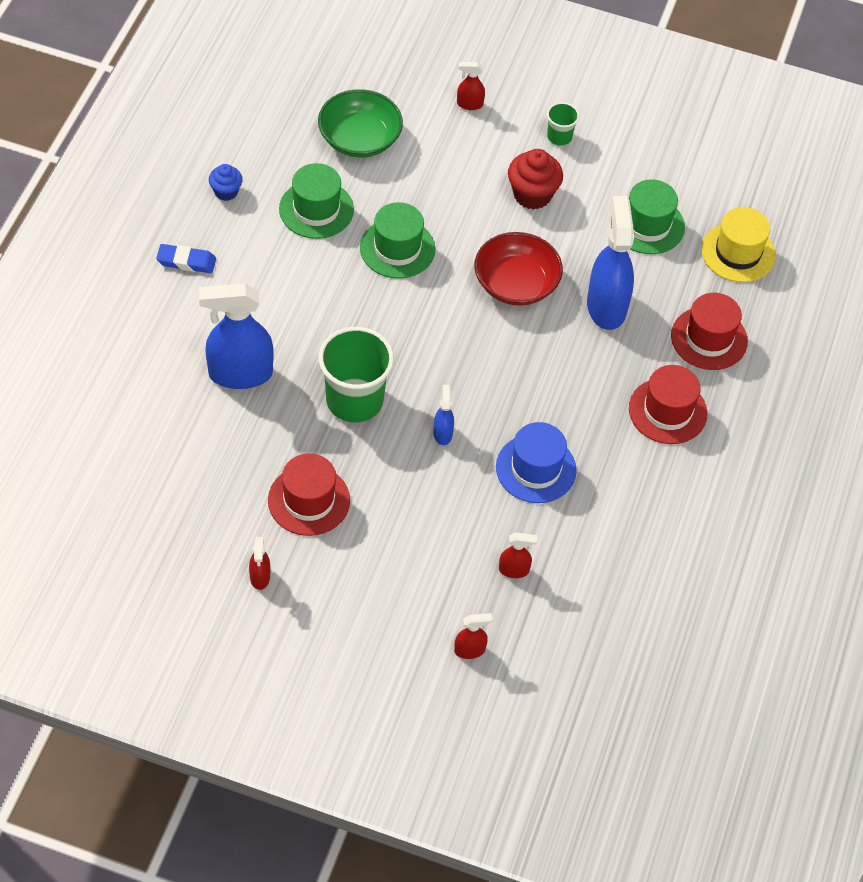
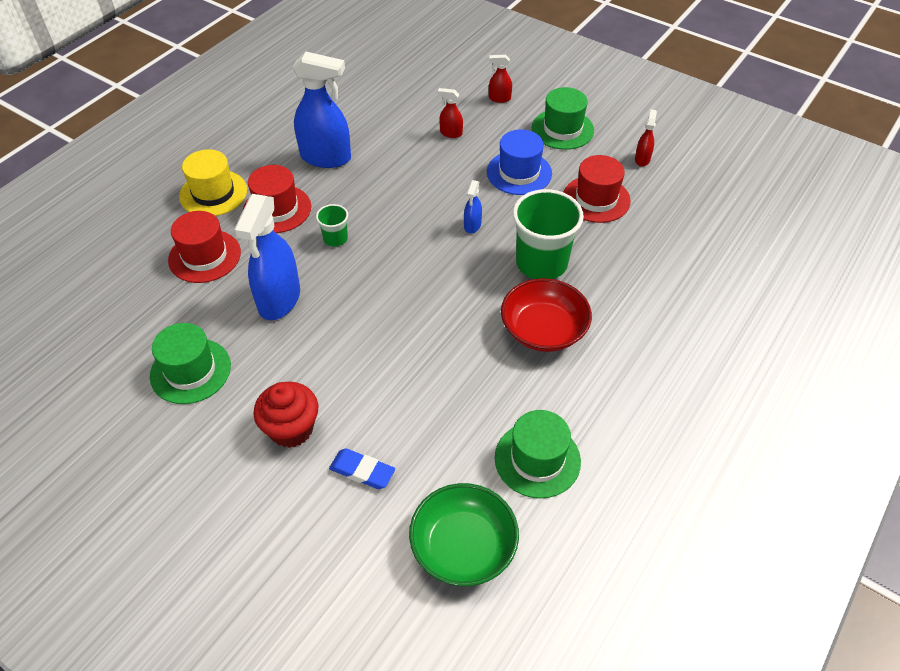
camera: 160 degrees left, 5 degrees down
(186, 261) = (690, 425): blue eraser -> blue eraser (362, 471)
(226, 192) = (639, 504): blue cupcake -> none
(240, 374) = (643, 303): blue spray bottle -> blue spray bottle (326, 157)
(397, 248) = (460, 396): green hat -> green hat (562, 129)
(469, 104) = (308, 571): red spray bottle -> none
(516, 283) = (354, 337): red bowl -> red bowl (543, 330)
(536, 469) = (406, 189): blue hat -> blue hat (519, 173)
(559, 137) = (223, 498): green cup -> green cup (335, 238)
(738, 252) = (122, 326): yellow hat -> yellow hat (213, 193)

